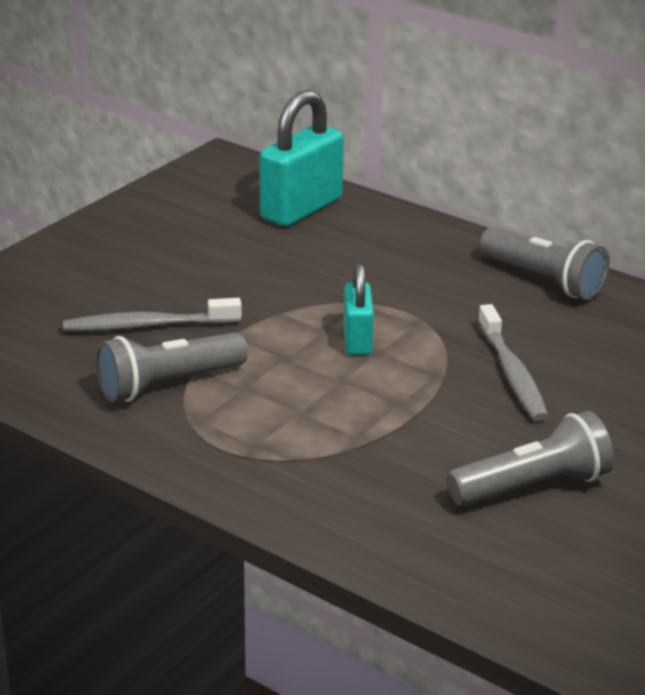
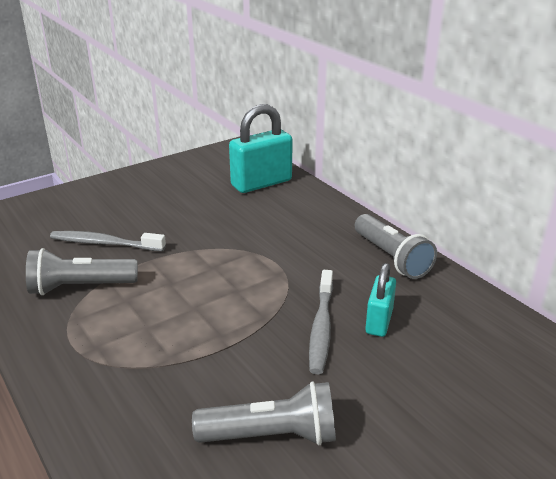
camera: 20 degrees right, 0 degrees up
(357, 340) = (229, 279): turquoise padlock -> turquoise padlock (379, 321)

